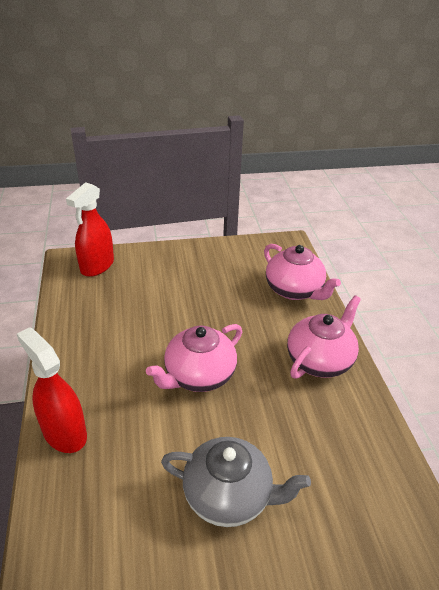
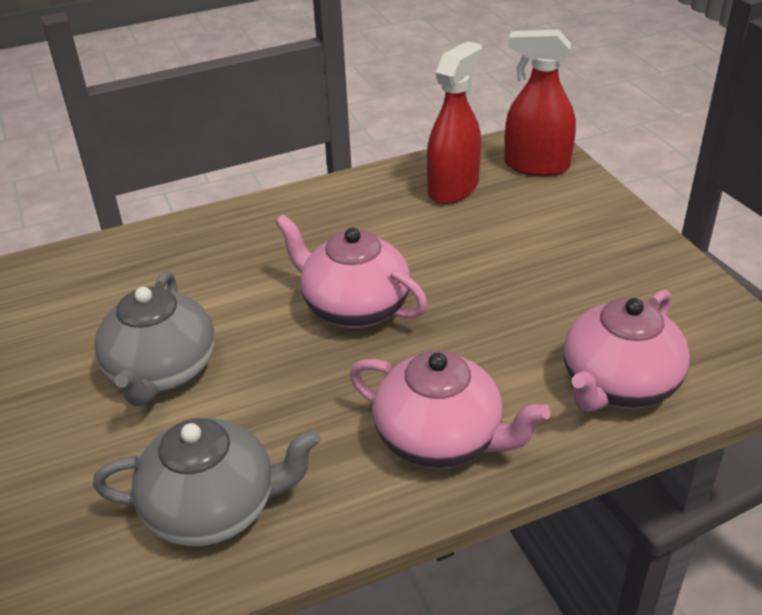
camera: 80 degrees right, 0 degrees up
(64, 433) = (231, 224): red spray bottle -> red spray bottle (453, 188)
(361, 473) = (214, 508): none -> grey teapot

